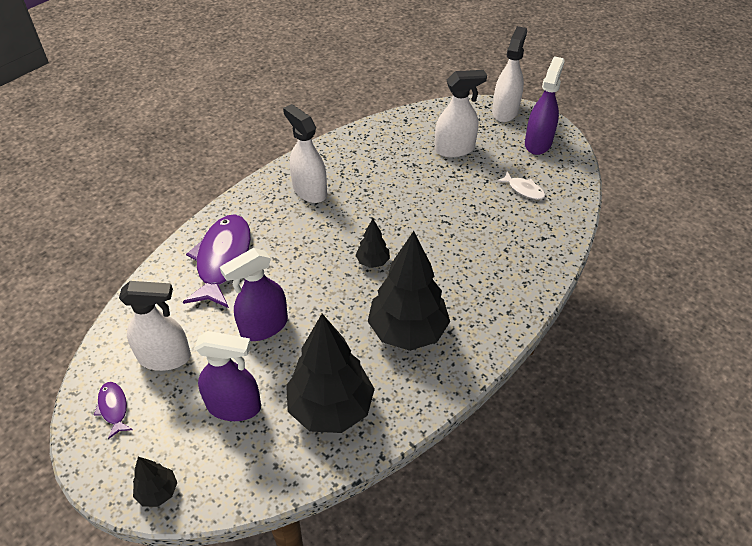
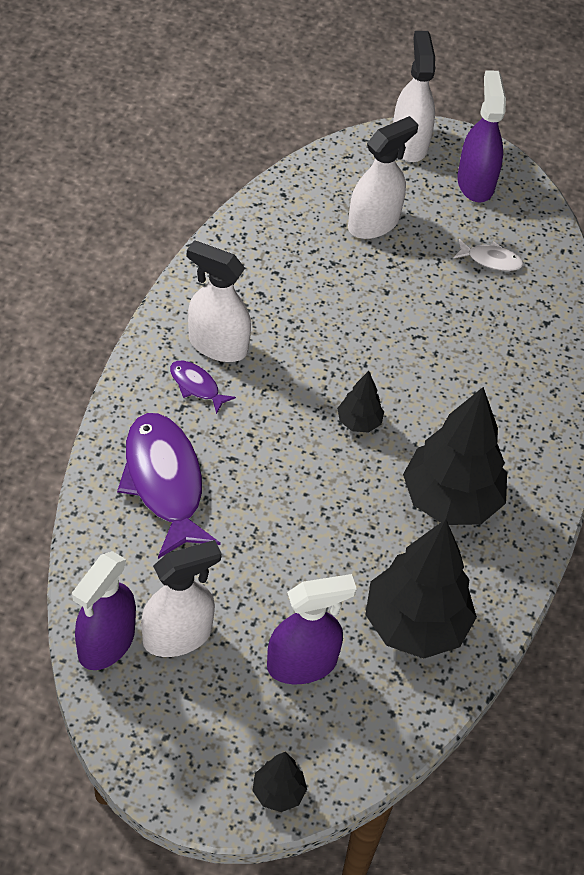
camera: 30 degrees left, 5 degrees up
(113, 408) = (157, 720): purple fish -> purple fish (196, 386)
(263, 326) = (275, 554): purple spray bottle -> purple spray bottle (106, 643)

